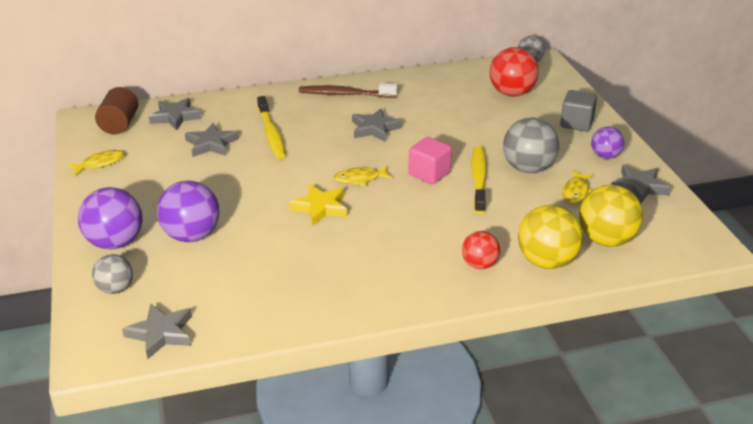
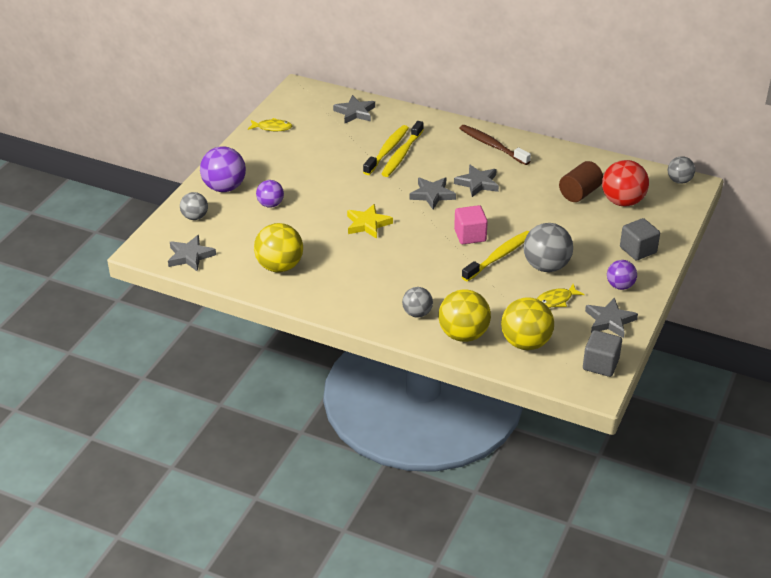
camera: 40 degrees right, 5 degrees up
(119, 124) = (314, 103): brown cylinder -> brown cylinder (580, 193)
(191, 236) = (270, 204): purple ball -> purple ball, size x0.60
(211, 144) = (354, 144): grey star -> grey star (432, 195)
(252, 136) = (387, 150): none -> yellow toothbrush
(282, 291) = (280, 266): none -> yellow ball
(360, 179) = (418, 216): yellow fish -> none
(479, 265) = (417, 313): red ball -> grey ball
(686, 225) = (600, 364): none -> grey cube

